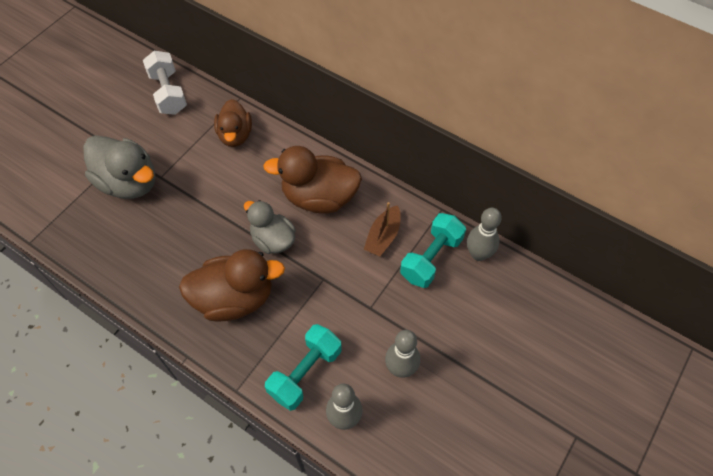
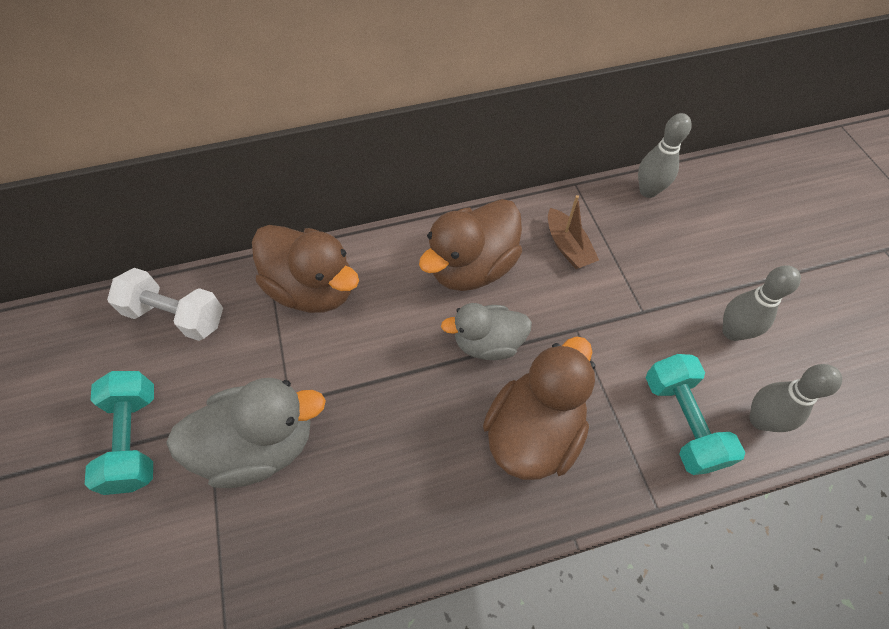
camera: 50 degrees left, 0 degrees up
(235, 135) = (313, 289): brown duck -> brown duck, size x1.53
(431, 258) = (624, 227): turquoise dumbbell -> turquoise dumbbell (135, 439)

